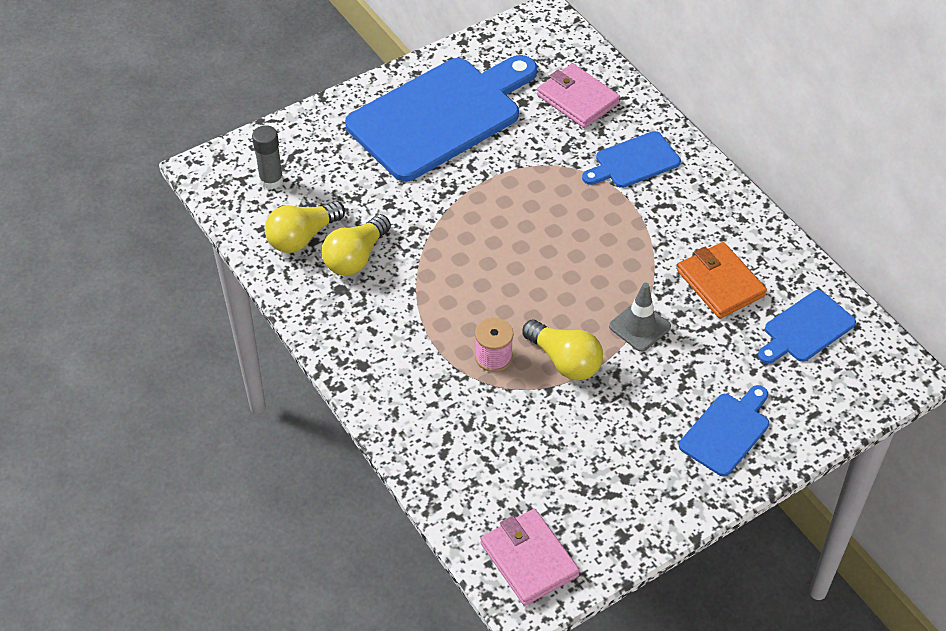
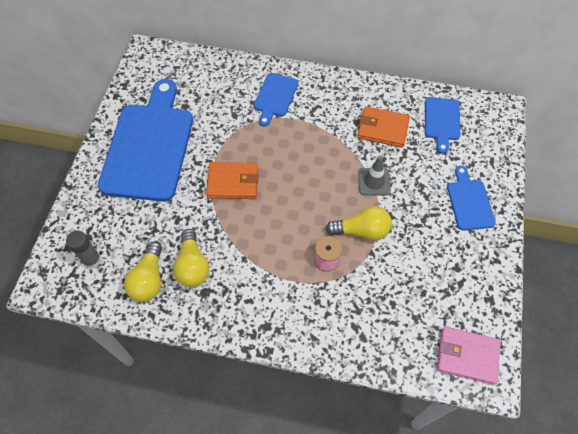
camera: 45 degrees left, 10 degrees up
(485, 212) = (233, 182): none -> orange wallet
(577, 99) = (211, 84): pink wallet -> none

